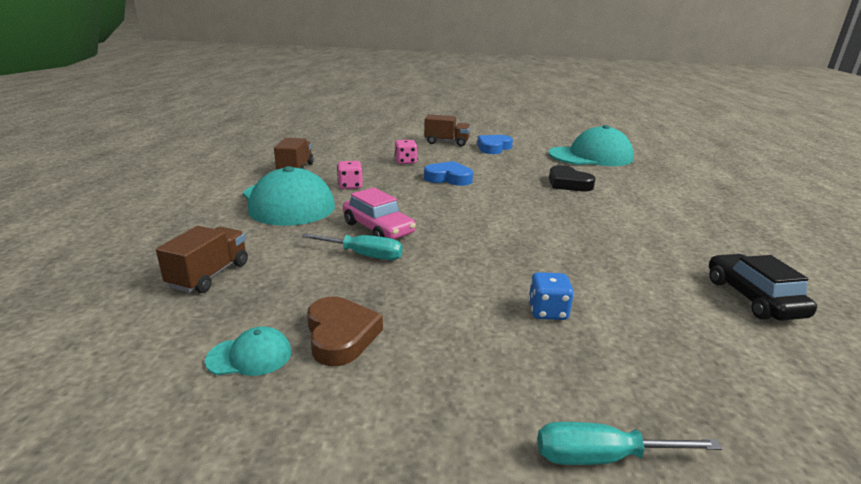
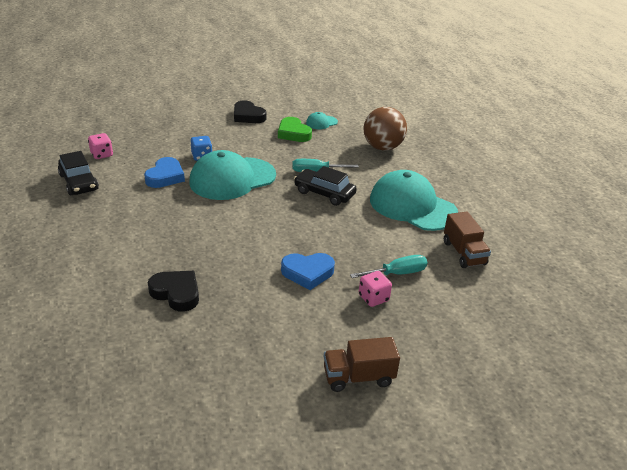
camera: 160 degrees right, 10 degrees up
(209, 275) = (382, 147): brown truck -> brown ball
(340, 335) = (293, 133): brown heart -> green heart
(350, 186) = (388, 237): pink dice -> pink dice (102, 155)
(378, 228) = (324, 193): pink car -> black car
(416, 418) = (248, 116): none -> black heart
(493, 148) = (283, 376): blue heart -> blue heart (165, 176)
(591, 156) = (131, 387): turquoise cap -> turquoise cap (232, 179)
(602, 457) = (184, 116): turquoise screwdriver -> turquoise screwdriver (397, 273)

